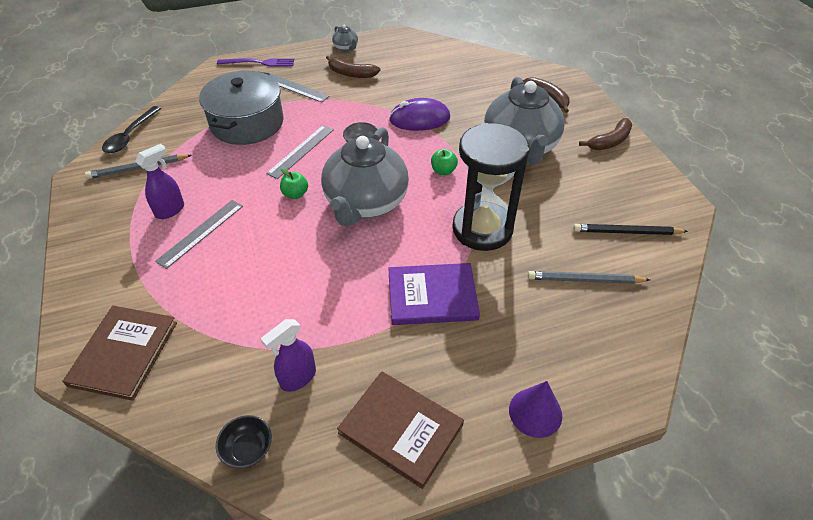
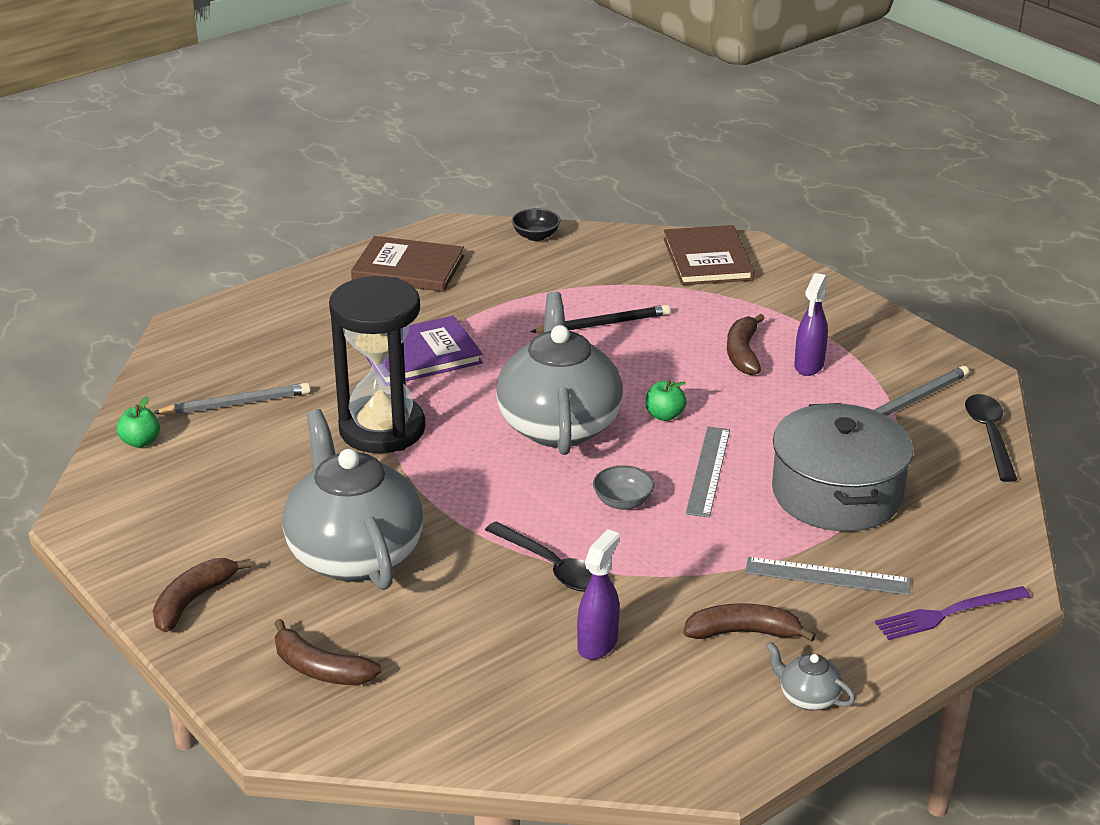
camera: 160 degrees right, 15 degrees down
(201, 233) = (743, 353): grey ruler -> brown banana
(297, 378) = (525, 276): purple spray bottle -> purple spray bottle (598, 644)
(419, 119) = (551, 567): purple mouse -> black spoon
(443, 171) = (468, 490): green apple -> green apple (140, 442)
(535, 412) = (283, 299): purple cone -> none
(627, 232) = (176, 466): black pencil -> black pencil (603, 324)

